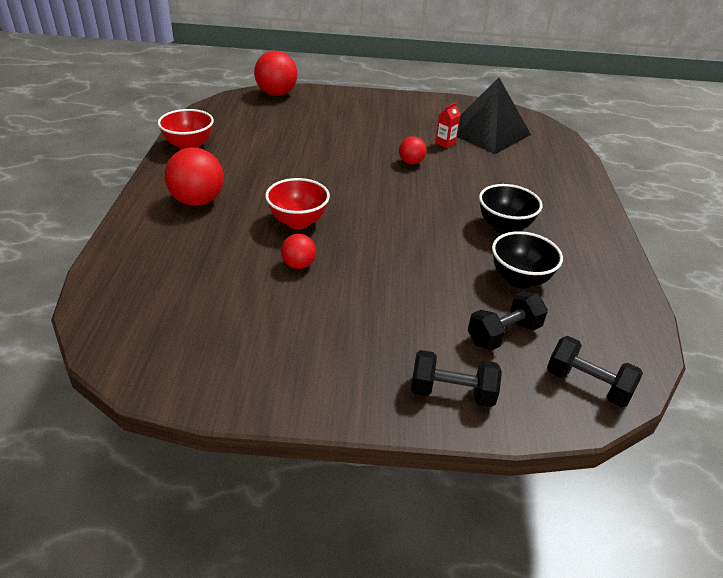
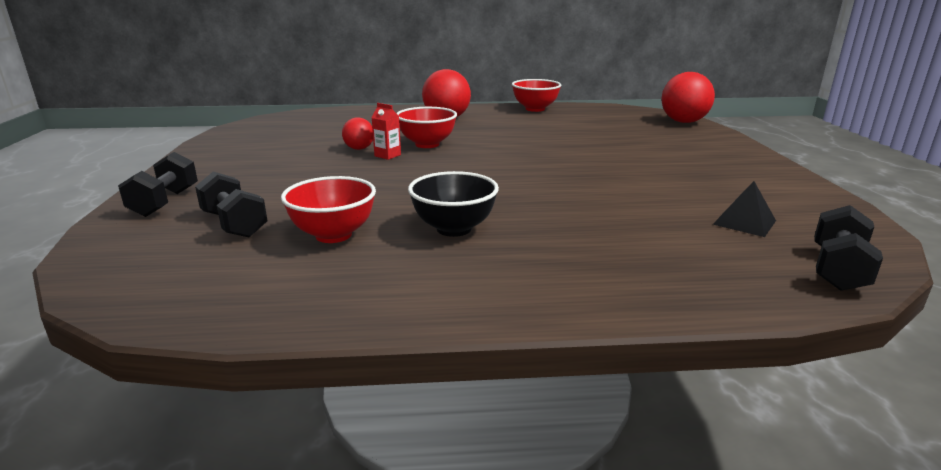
camera: 85 degrees right, 15 degrees down
(411, 162) = (585, 179): red ball -> none
(445, 143) = (665, 195): red carton -> red carton (387, 155)
(487, 132) = (744, 222): black pyramid -> black pyramid, size x0.44
(519, 279) = (333, 235): black bowl -> red bowl
(587, 384) = (127, 265): black dumbbell -> black dumbbell (838, 270)

